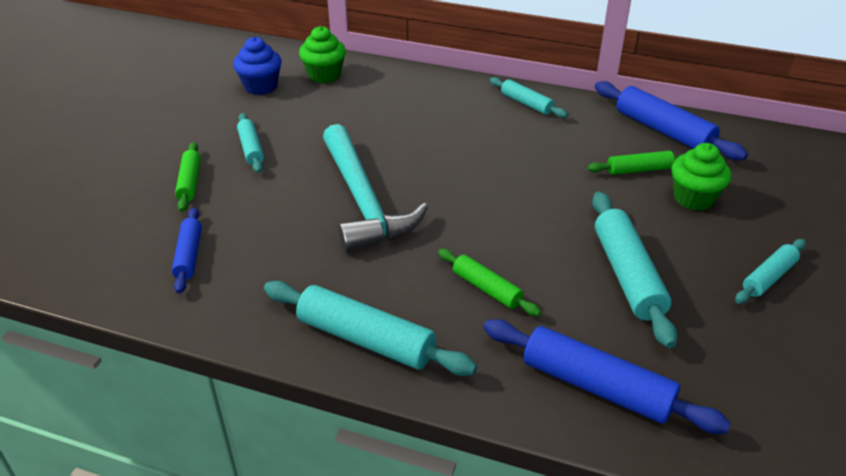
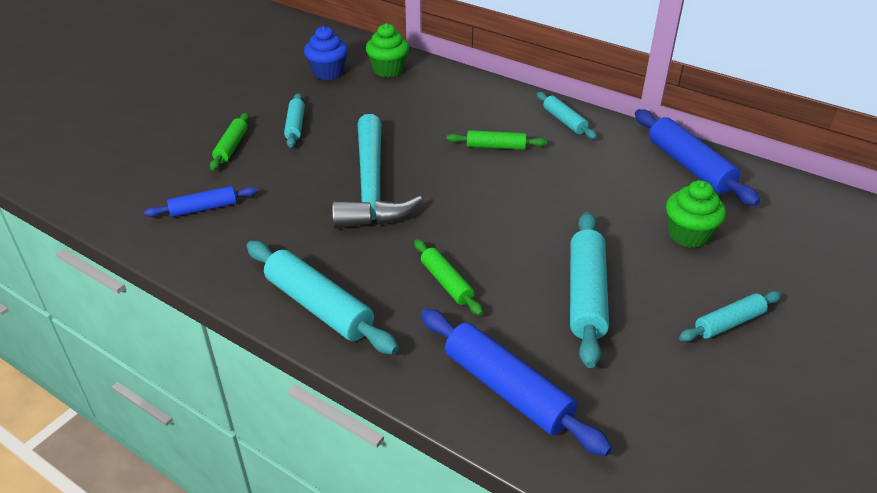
camera: 15 degrees right, 0 degrees up
(189, 255) = (203, 208): blue rolling pin -> blue rolling pin turned 60 degrees clockwise
(639, 170) = (646, 199): green rolling pin -> green rolling pin (496, 147)

